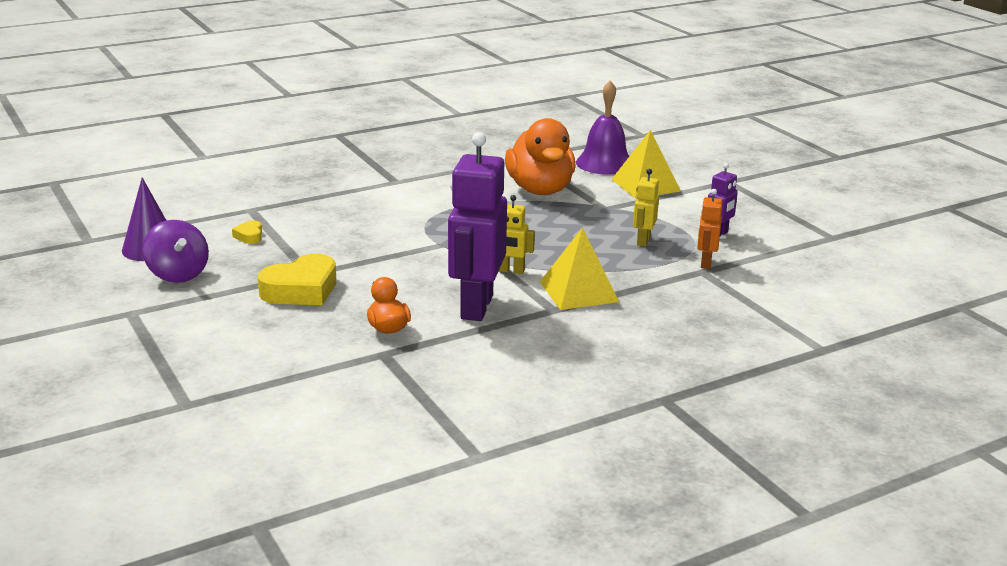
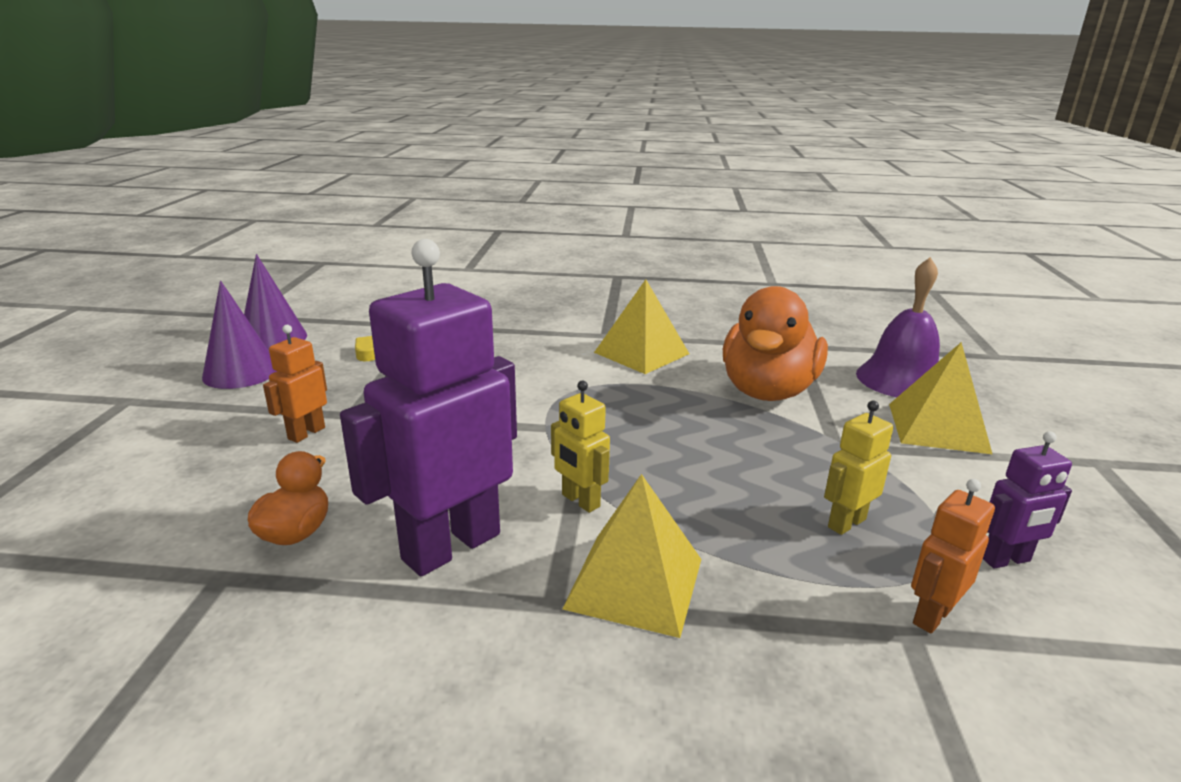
camera: 35 degrees right, 0 degrees up
(178, 274) = (241, 372): purple spinning top -> purple cone
(301, 290) = (306, 433): yellow heart -> orange robot
(436, 187) = (642, 353): none -> yellow pyramid

